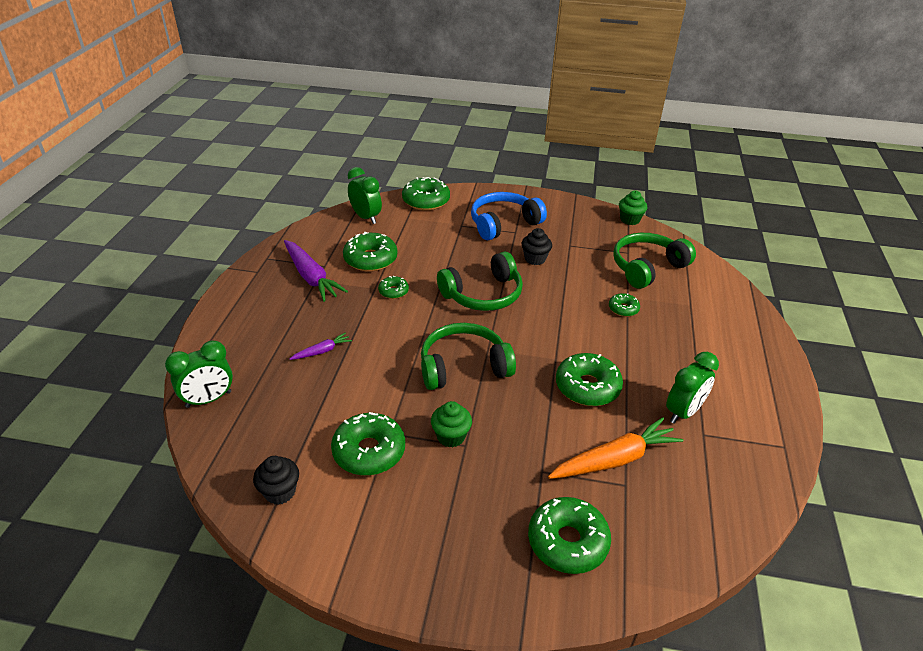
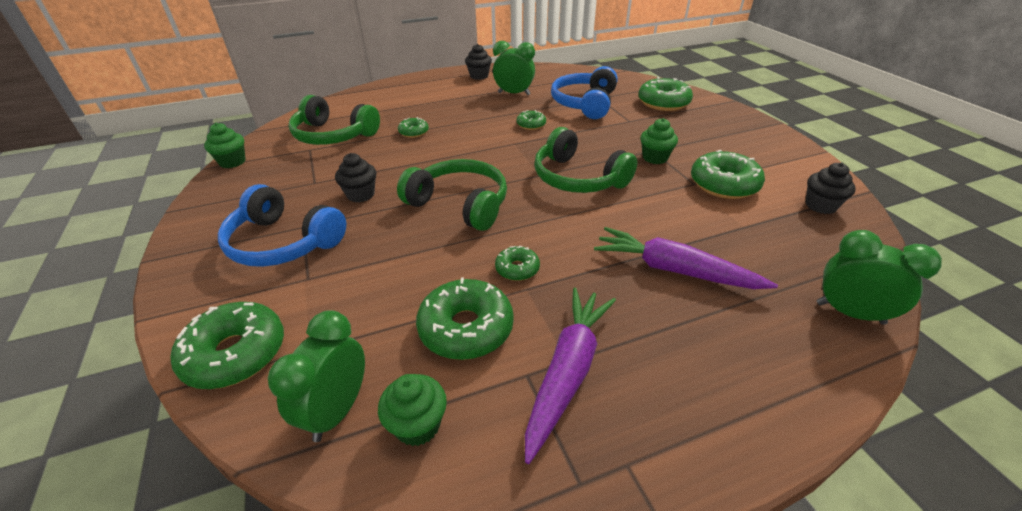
camera: 120 degrees left, 0 degrees up
(322, 351) = (674, 270): purple carrot -> purple carrot, size x2.00
(336, 232) = (417, 425): none -> green cupcake
(587, 387) = (531, 125): green donut -> green donut, size x0.53
(615, 459) = (585, 103): orange carrot -> blue headphones
(763, 407) = (479, 76): none -> black cupcake

